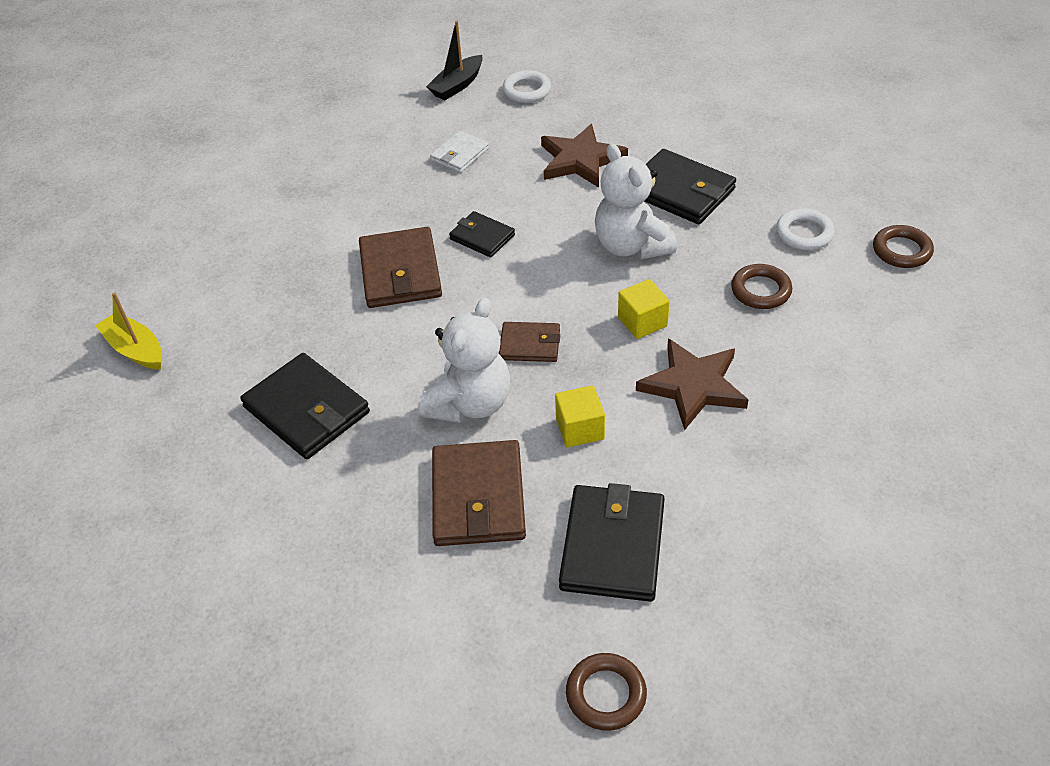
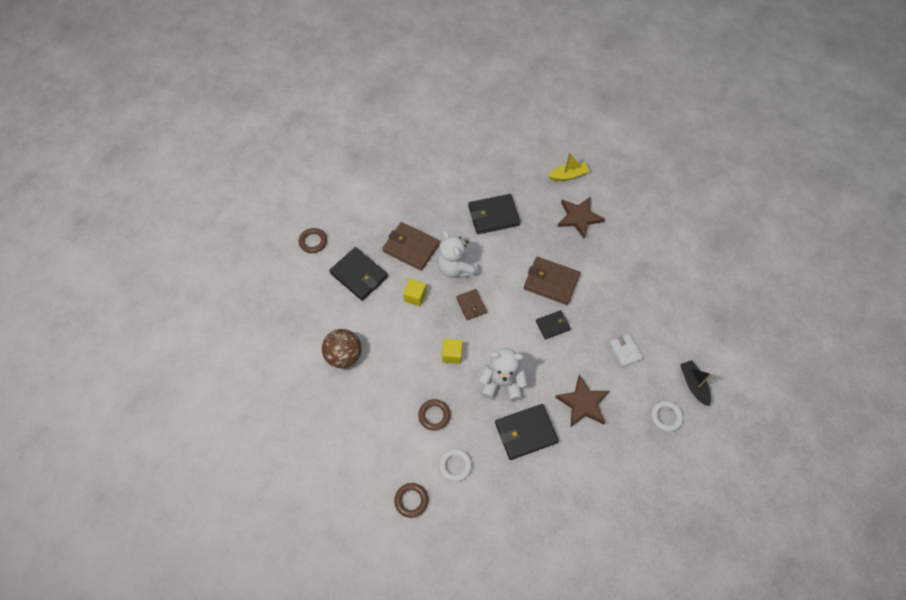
camera: 120 degrees right, 15 degrees up
(530, 344) = (471, 305): brown wallet -> brown wallet turned 60 degrees counterclockwise
(693, 386) = (404, 349): brown star -> brown star (579, 217)
(791, 462) = (344, 355): none -> brown ball

